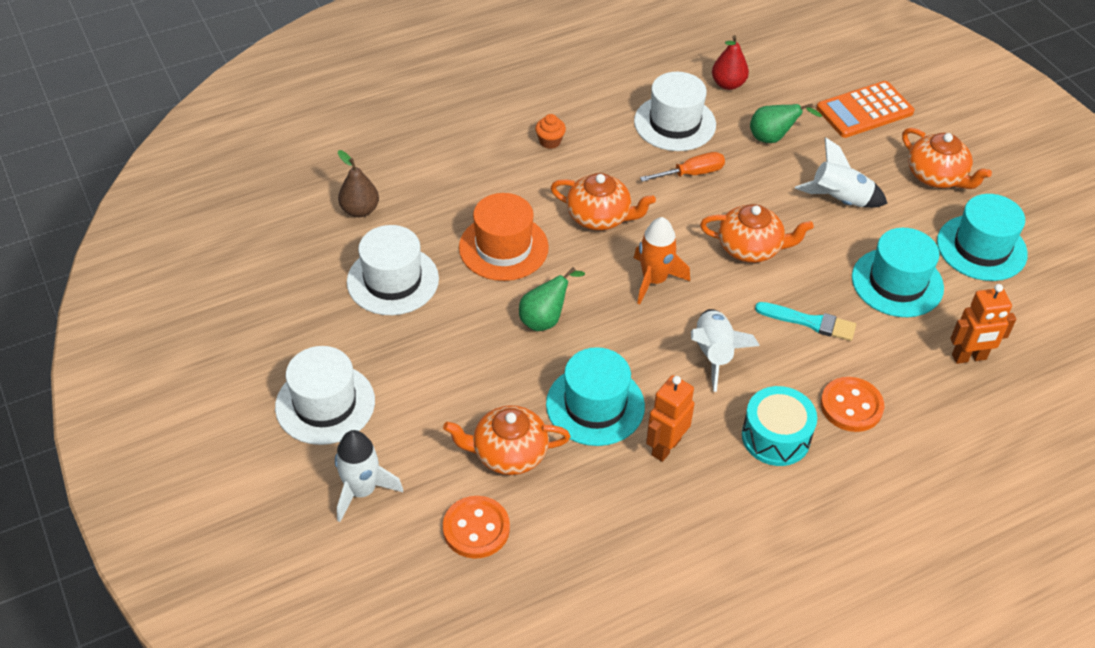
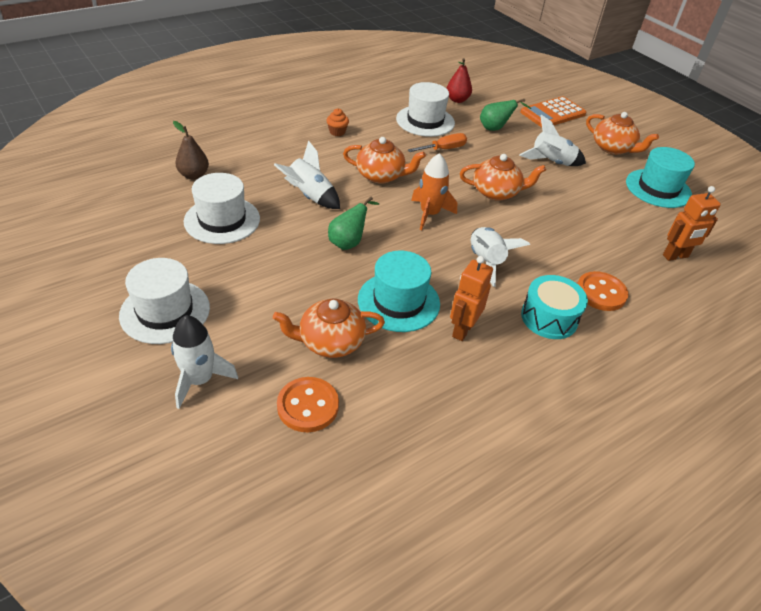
camera: 10 degrees left, 5 degrees down
(503, 247) = (310, 196): orange hat -> white rocket
(810, 322) = (553, 237): turquoise brush -> none
(897, 282) = (607, 211): turquoise hat -> none

